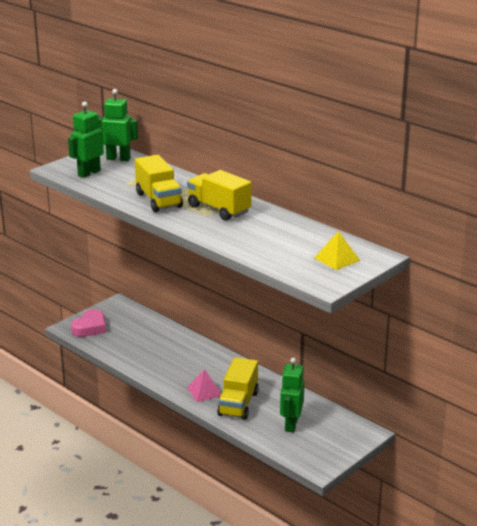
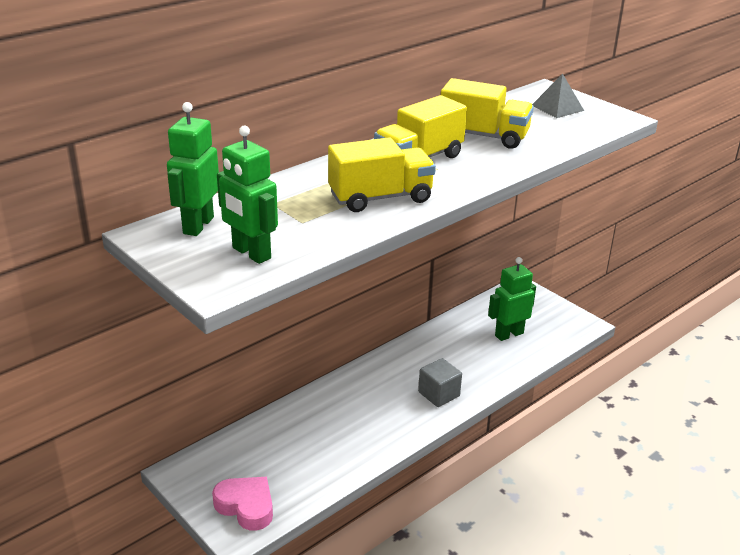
camera: 85 degrees left, 5 degrees up
(204, 391) = (439, 394): pink pyramid -> grey cube
(238, 404) = (467, 369): yellow truck -> yellow truck (483, 136)
(291, 424) = (509, 334): green robot -> green robot turned 135 degrees clockwise
(337, 259) = (557, 108): yellow pyramid -> grey pyramid

